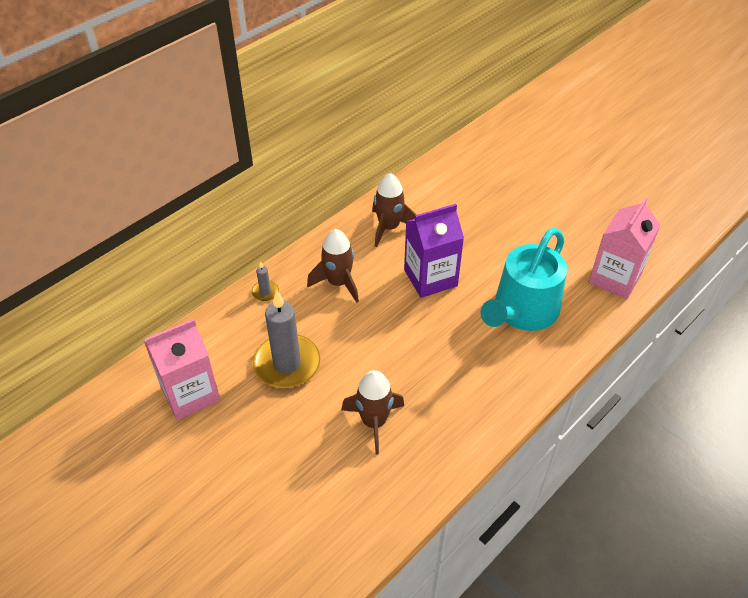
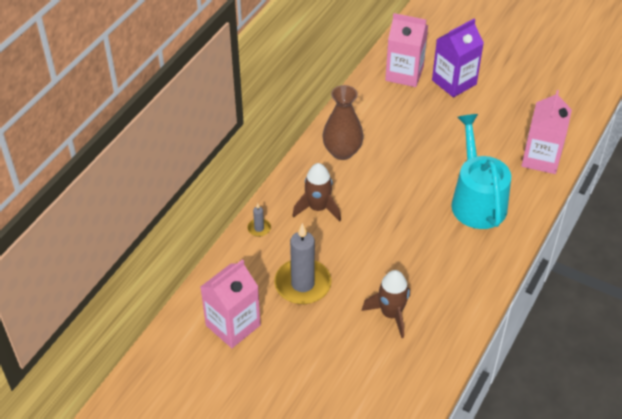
camera: 15 degrees left, 0 degrees up
(389, 227) = (342, 151): brown rocket -> brown vase
(430, 278) = (393, 188): purple carton -> purple carton (454, 82)
(488, 159) = (404, 74): none -> pink carton
(522, 311) = (476, 201): turquoise watering can -> turquoise watering can turned 150 degrees clockwise

